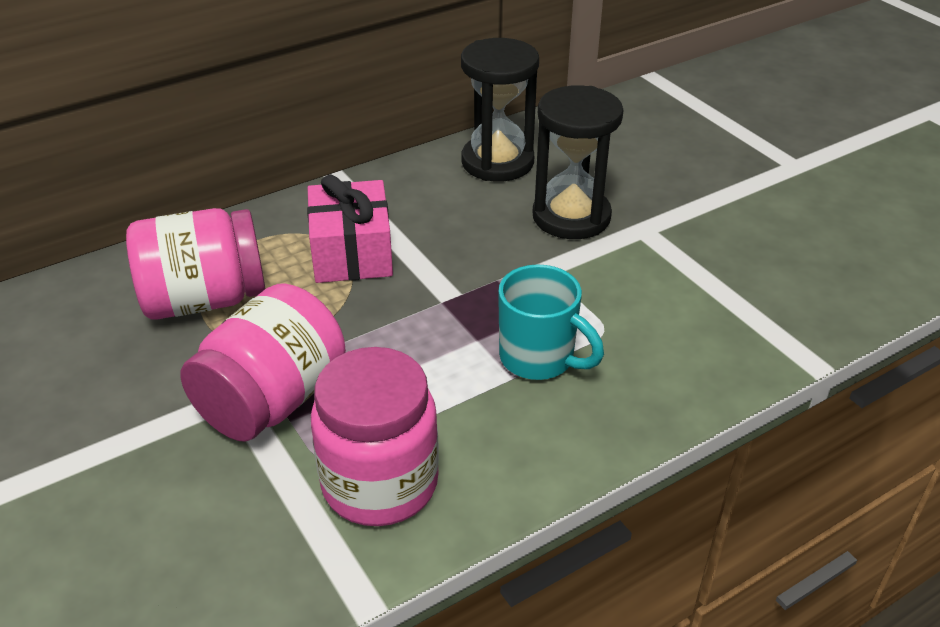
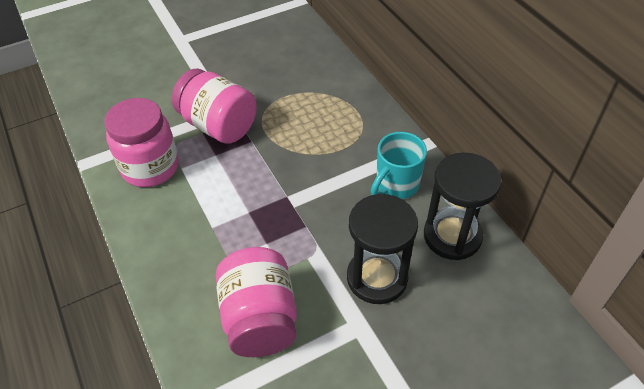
camera: 95 degrees right, 10 degrees up
(205, 300) = (302, 94): pink jar -> pink jar (260, 318)
(352, 253) = (340, 153): pink gift -> none
(539, 359) = (225, 242): turquoise mug -> turquoise mug (396, 185)

